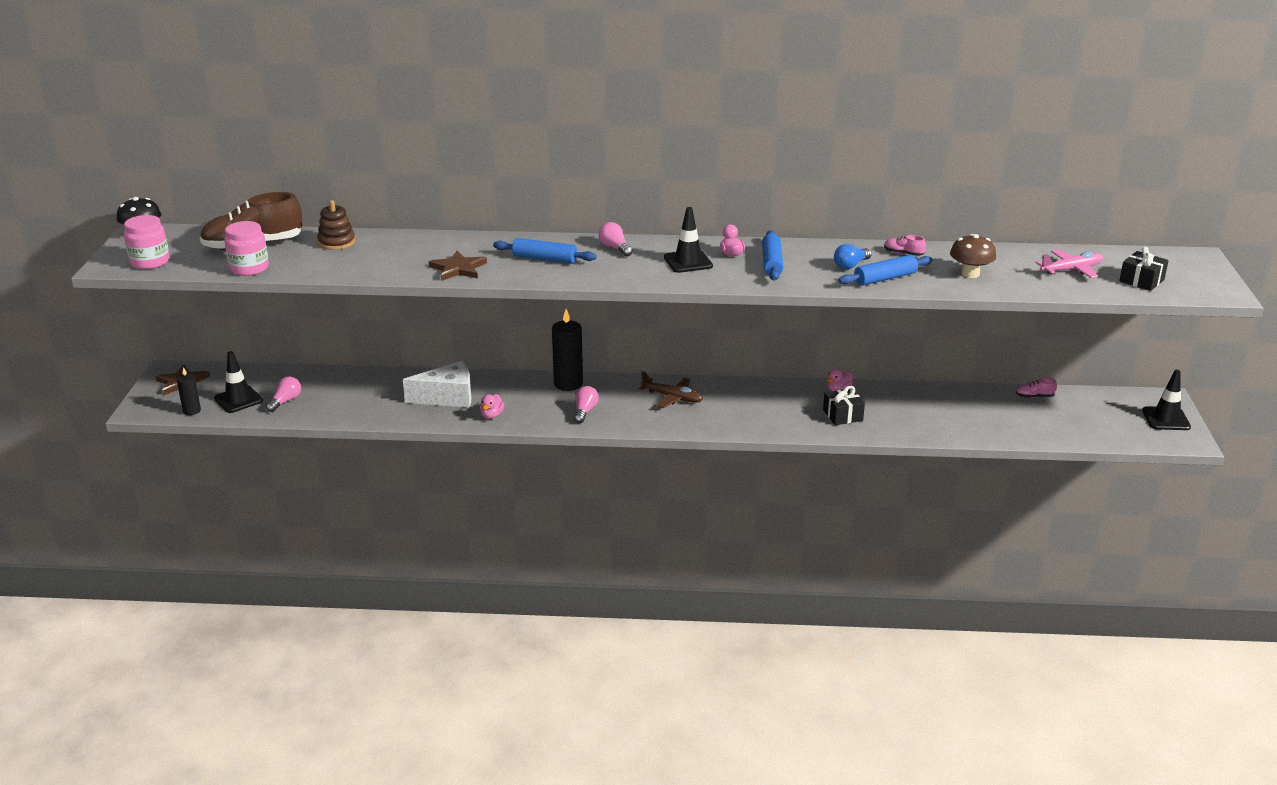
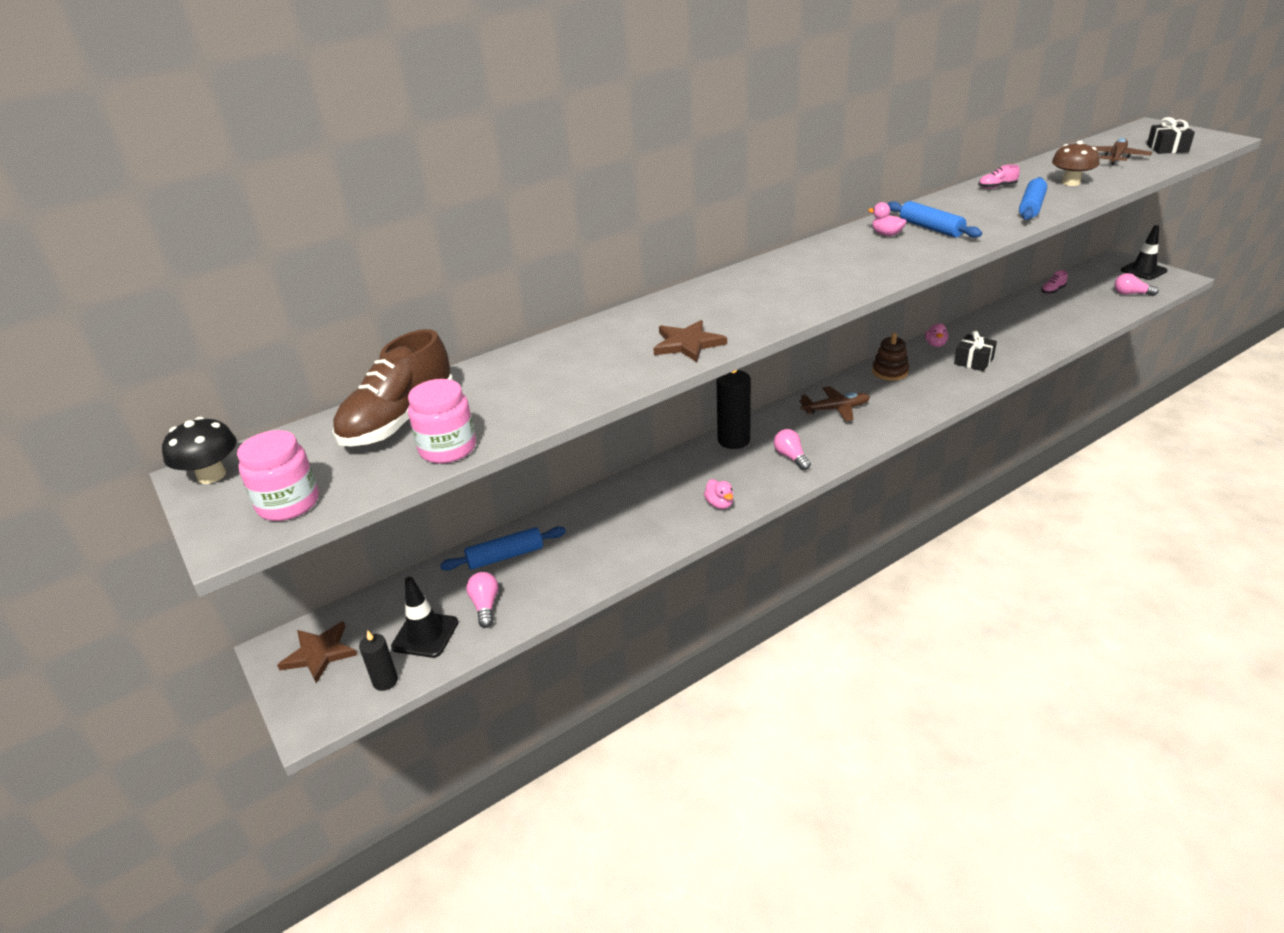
camera: 35 degrees left, 5 degrees up
(336, 242) = (498, 375): brown stacking toy -> brown stacking toy (890, 372)
(448, 397) = (649, 509): white cheese -> none
(544, 259) = (747, 301): blue rolling pin -> blue rolling pin (505, 556)
(615, 248) = (785, 267): pink light bulb -> pink light bulb (1131, 294)
(688, 262) = (869, 253): black traffic cone -> none
(850, 265) = (986, 208): blue light bulb -> none
(1071, 270) = (1116, 157): pink plane -> brown plane

